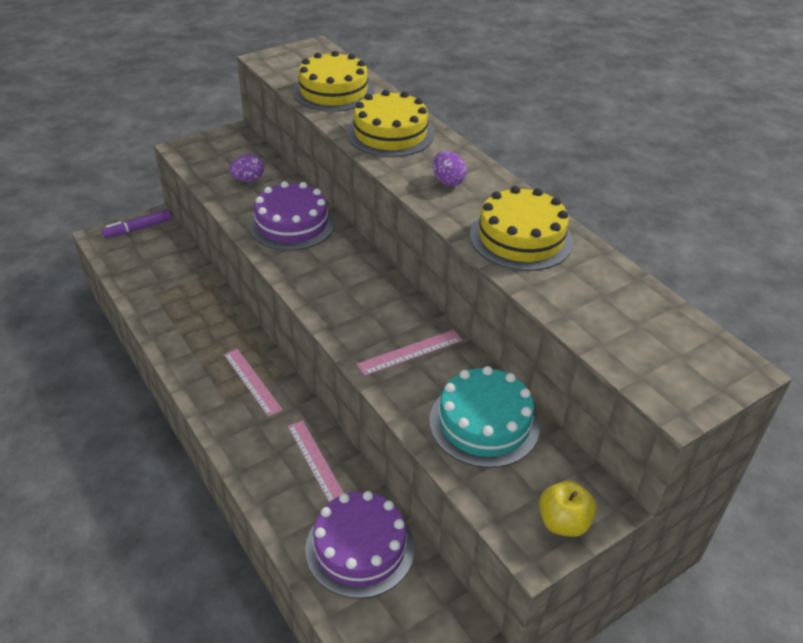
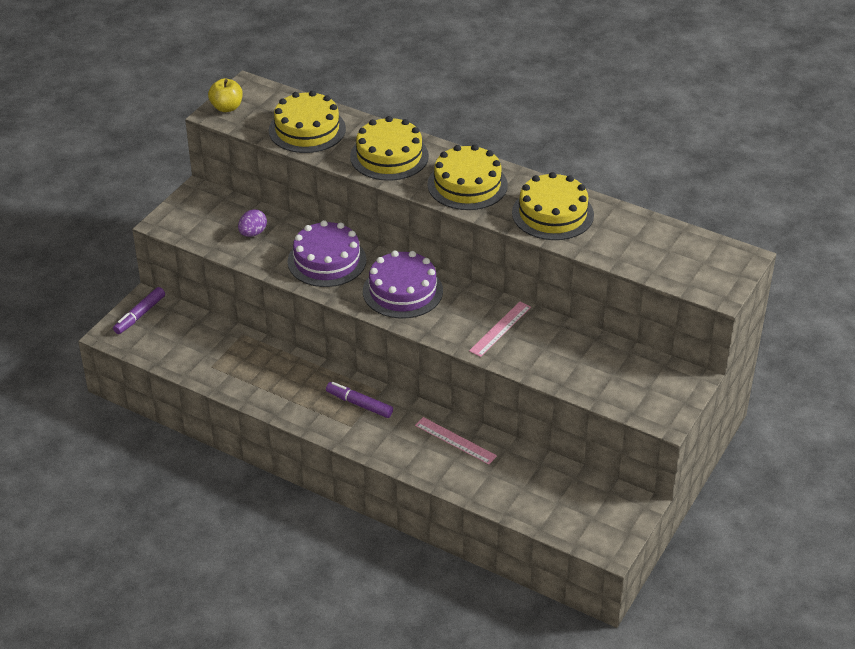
camera: 25 degrees left, 0 degrees up
(252, 381) = (359, 404): pink ruler -> purple marker
(360, 548) = (529, 482): purple cake -> purple cake (402, 291)
(448, 181) = (467, 185): purple egg -> yellow cake
(484, 423) = (585, 358): turquoise cake -> none
(563, 522) = (673, 399): yellow apple -> yellow apple (226, 107)

